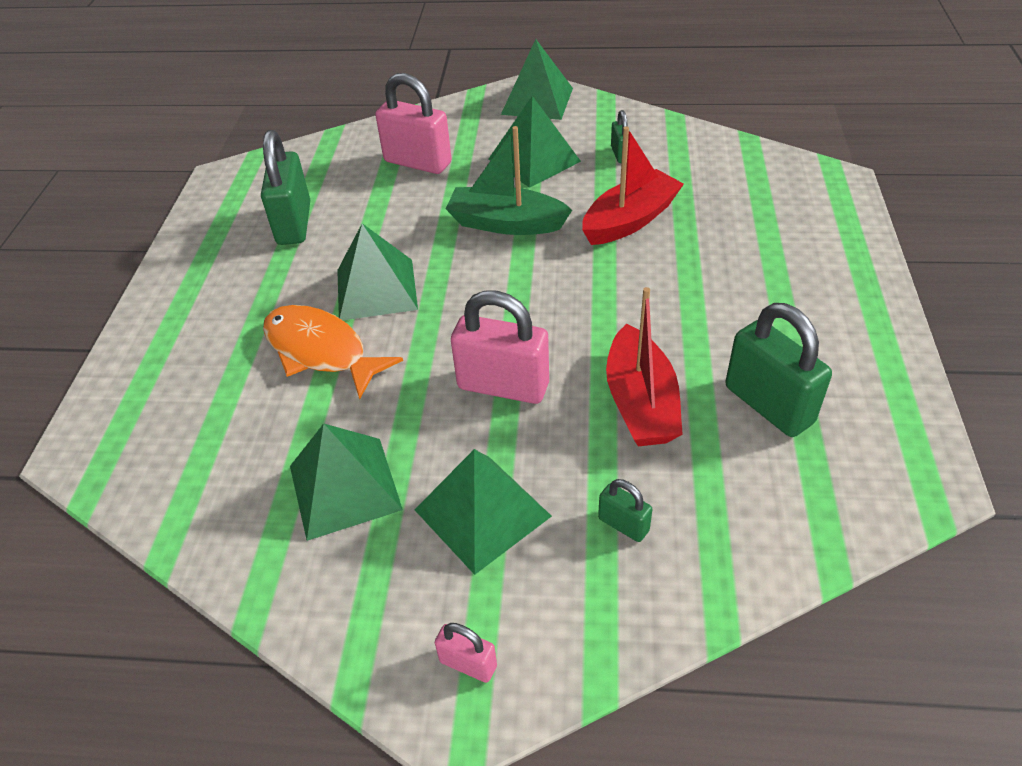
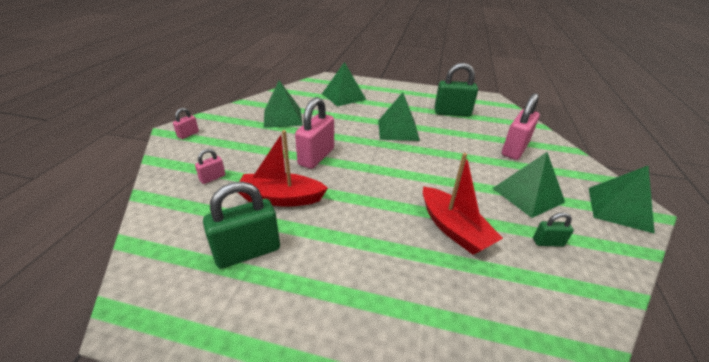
camera: 95 degrees right, 10 degrees down
(321, 351) = (359, 116): orange fish -> none
(482, 512) = (248, 144): green pyramid -> green pyramid (343, 96)
(506, 223) = (451, 174): green boat -> none
(623, 524) = (212, 178): green padlock -> pink padlock

